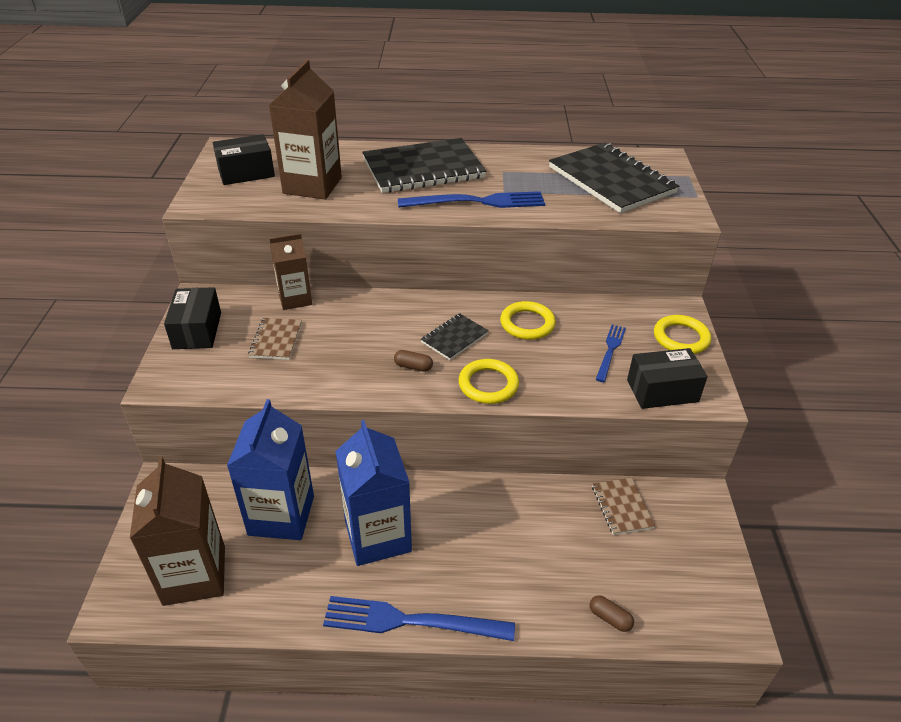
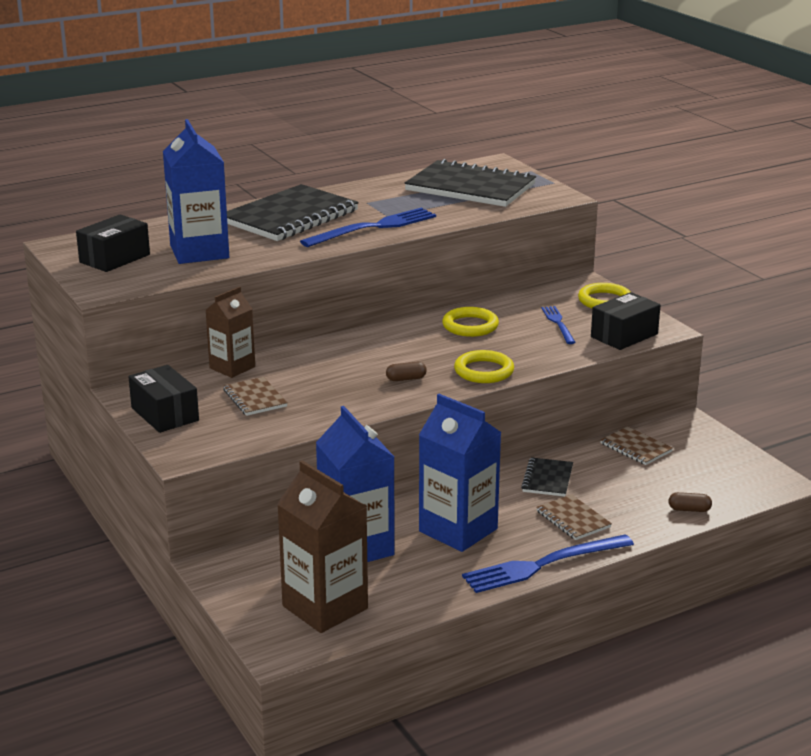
camera: 30 degrees left, 15 degrees down
(312, 185) = (199, 252): brown carton -> blue carton
(454, 338) = (418, 352): black notebook -> black notebook (547, 479)
(487, 574) = (573, 519): none -> brown notebook

